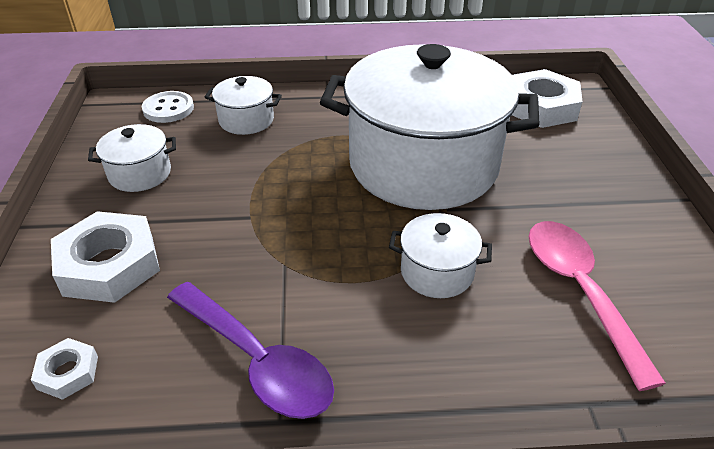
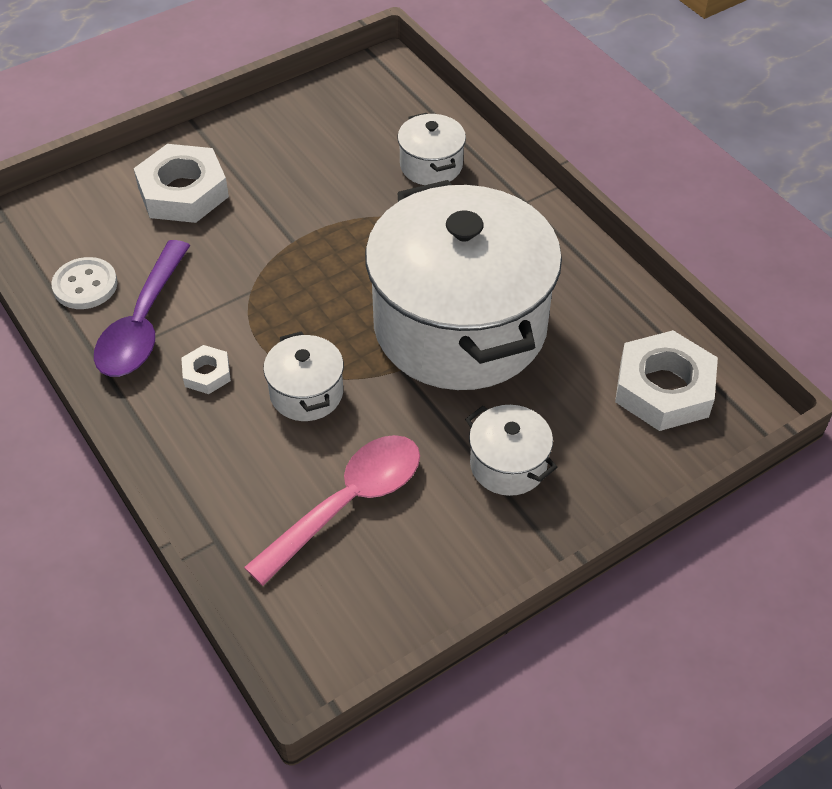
camera: 60 degrees right, 10 degrees up
(68, 372) = (77, 233): white nut -> white nut (206, 373)
(140, 174) = (298, 144): white pot -> white pot (508, 465)
(168, 109) = (405, 104): white button -> white button (85, 285)

